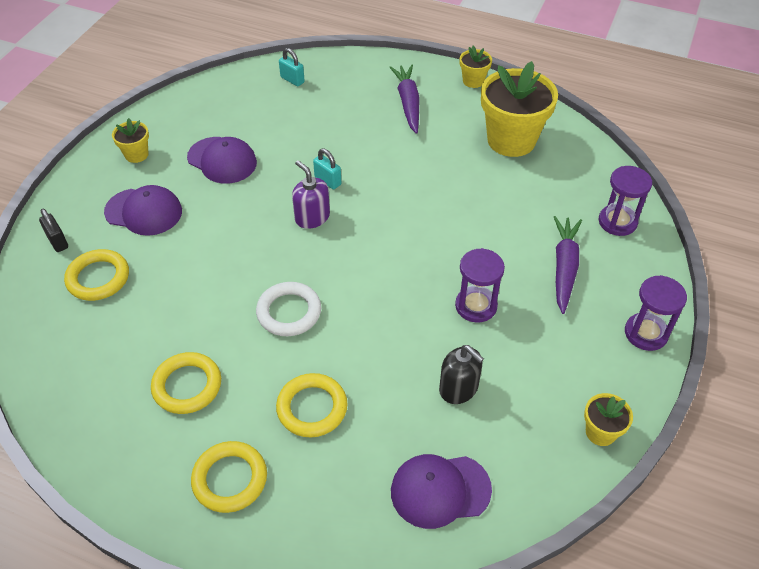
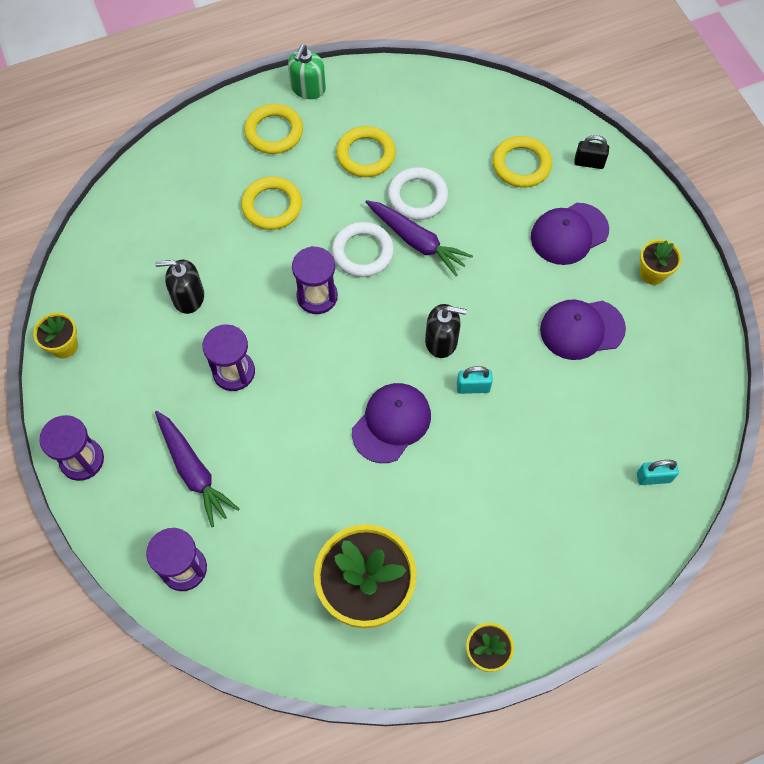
camera: 135 degrees right, 15 degrees up
(147, 498) = (308, 88): none -> green soap dispenser
(197, 318) = (417, 196): none -> white ring
(312, 217) = (441, 341): purple soap dispenser -> black soap dispenser
(359, 308) = (317, 296): none -> purple hourglass
(408, 103) = (513, 551): purple carrot -> purple carrot (417, 241)
(440, 490) = (142, 224): purple cap -> purple cap (391, 423)

